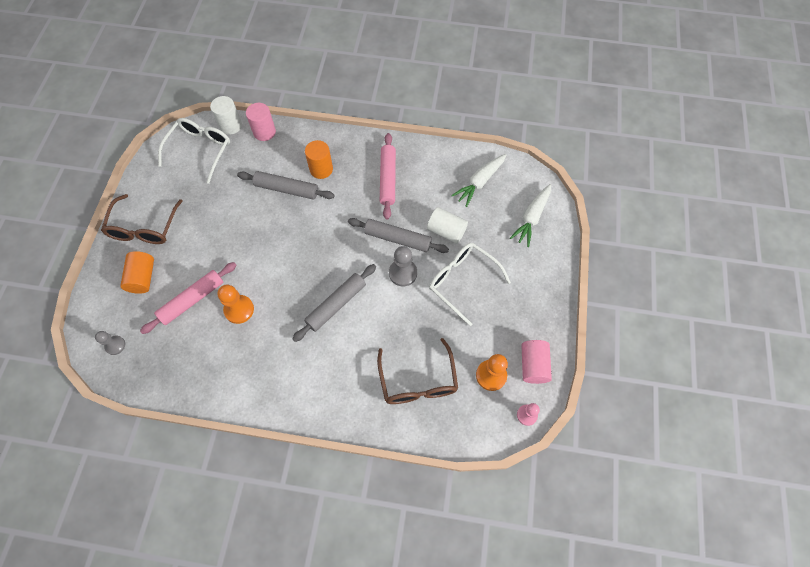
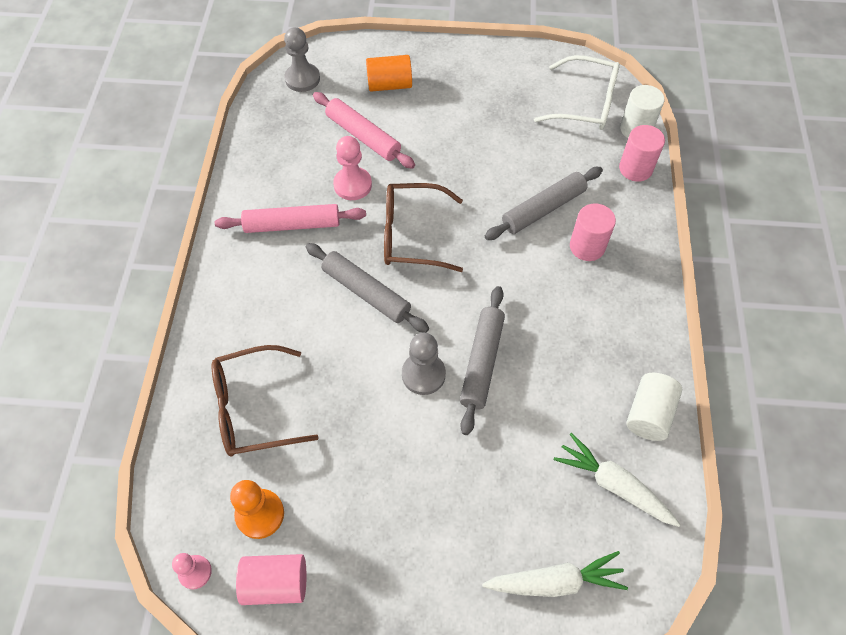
camera: 85 degrees right, 5 degrees down
(115, 345) = (302, 79): grey pawn -> grey pawn, size x1.54
(144, 228) = (457, 72): brown glasses -> brown glasses (411, 235)
(239, 310) = (352, 185): orange pawn -> pink pawn
(287, 189) = (543, 209): grey rolling pin -> grey rolling pin turned 45 degrees clockwise
(321, 169) = (587, 246): orange cylinder -> pink cylinder
(388, 179) = (589, 339): pink rolling pin -> pink rolling pin (292, 225)
(446, 231) = (506, 434): white cylinder -> white cylinder (649, 414)
(462, 281) = (417, 463): white glasses -> none
(531, 218) = (555, 581): white carrot -> white carrot turned 150 degrees clockwise

